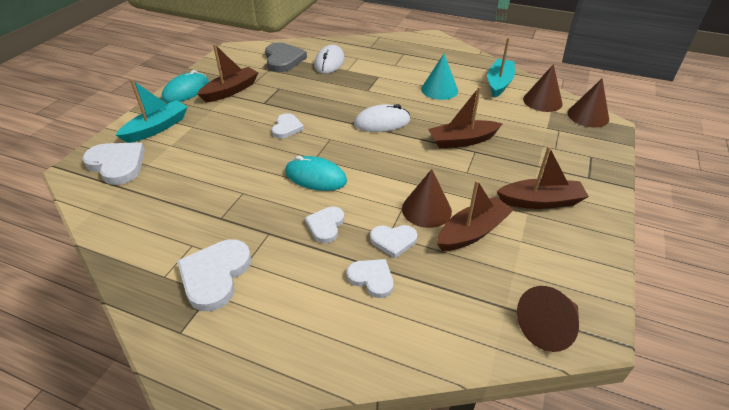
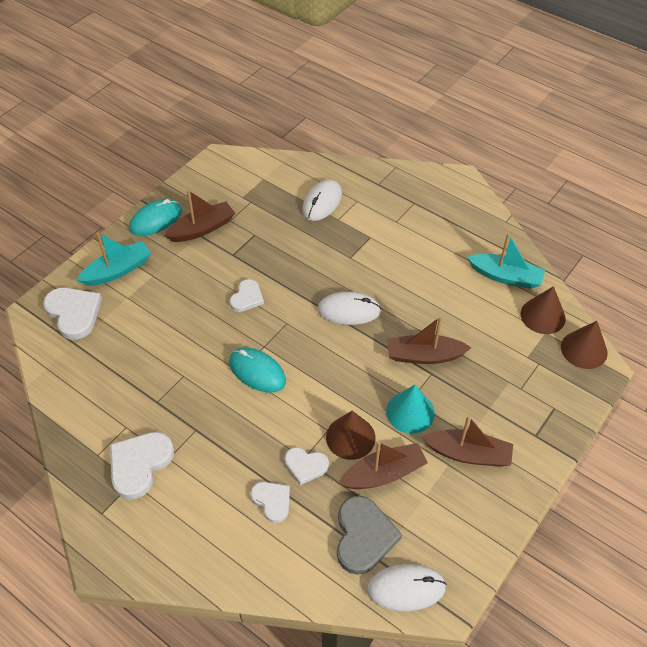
camera: 15 degrees right, 10 degrees up
(283, 59) = (271, 188): grey heart -> grey heart (363, 536)
(325, 225) = (249, 433): white heart -> none
(439, 90) = (431, 273): turquoise cone -> turquoise cone (410, 412)
(499, 83) = (505, 276): turquoise boat -> turquoise boat turned 75 degrees clockwise
(548, 327) = (406, 588): brown cone -> white mouse

